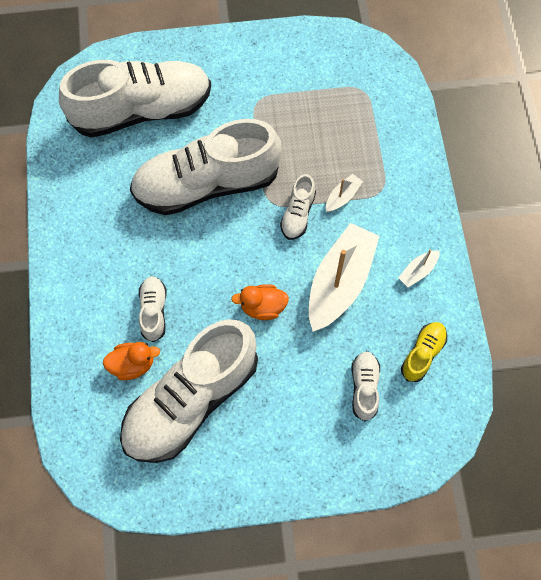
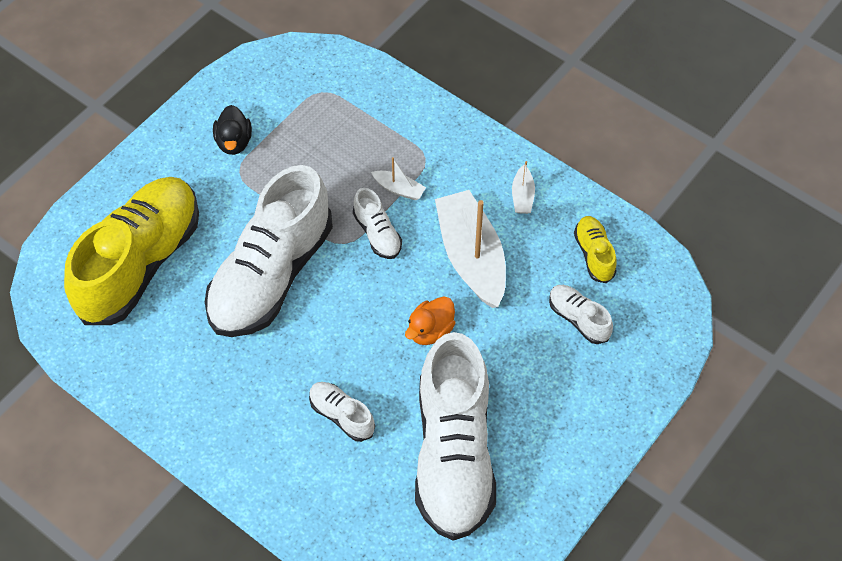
camera: 45 degrees left, 10 degrees down
(133, 364) = (372, 473): orange duck -> none
(142, 110) = (140, 263): white shoe -> yellow shoe
(274, 79) = (234, 142): none -> black duck
(342, 196) = (399, 189): white boat -> white boat turned 120 degrees clockwise

